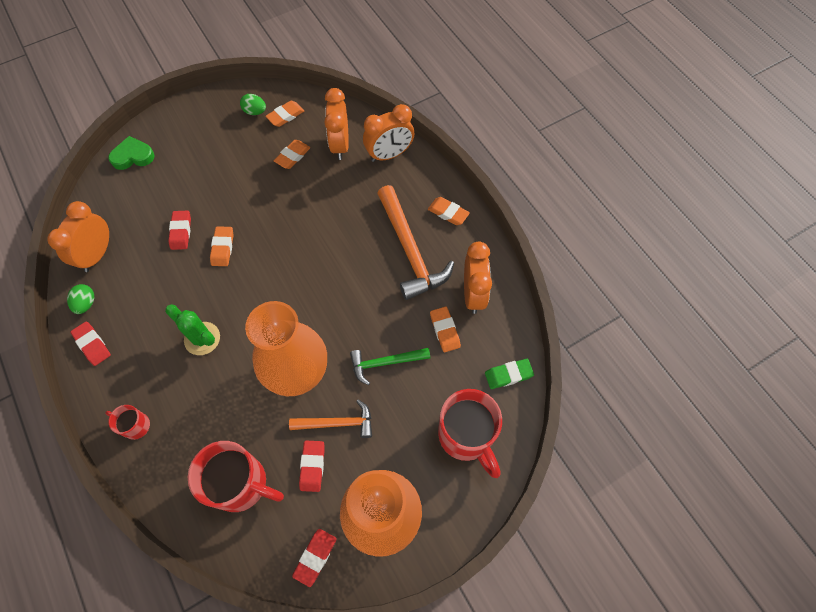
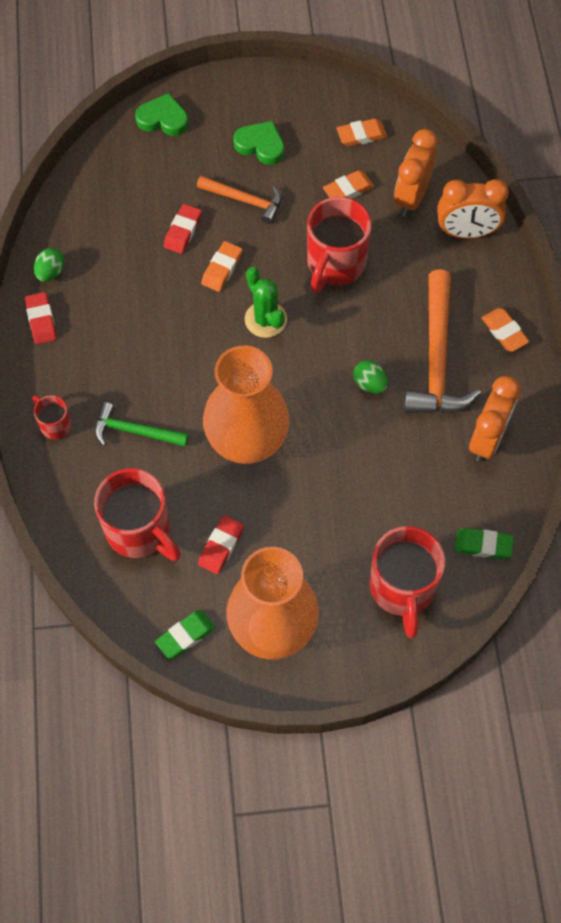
camera: 25 degrees right, 0 degrees up
(97, 254) = (82, 221): orange clock -> none
(202, 338) = (159, 362): green cactus -> green cactus (265, 319)
(215, 149) = (260, 145): none -> green heart
(255, 112) = (327, 116): green egg -> green egg (369, 384)
(306, 212) = (335, 265): none -> red mug
(315, 557) = (185, 636): red eraser -> green eraser
(337, 423) = (267, 514): orange hammer -> orange hammer (245, 200)
(385, 363) = (348, 472): green hammer -> green hammer (135, 431)
(444, 330) = (433, 466): orange eraser -> none

